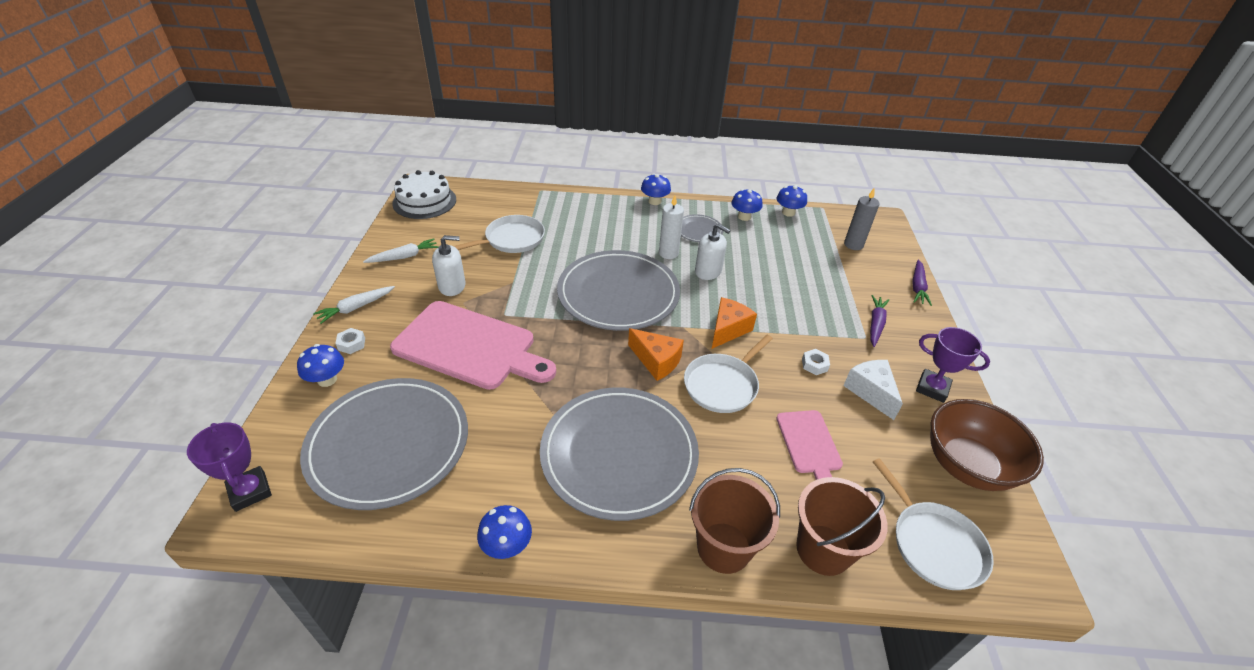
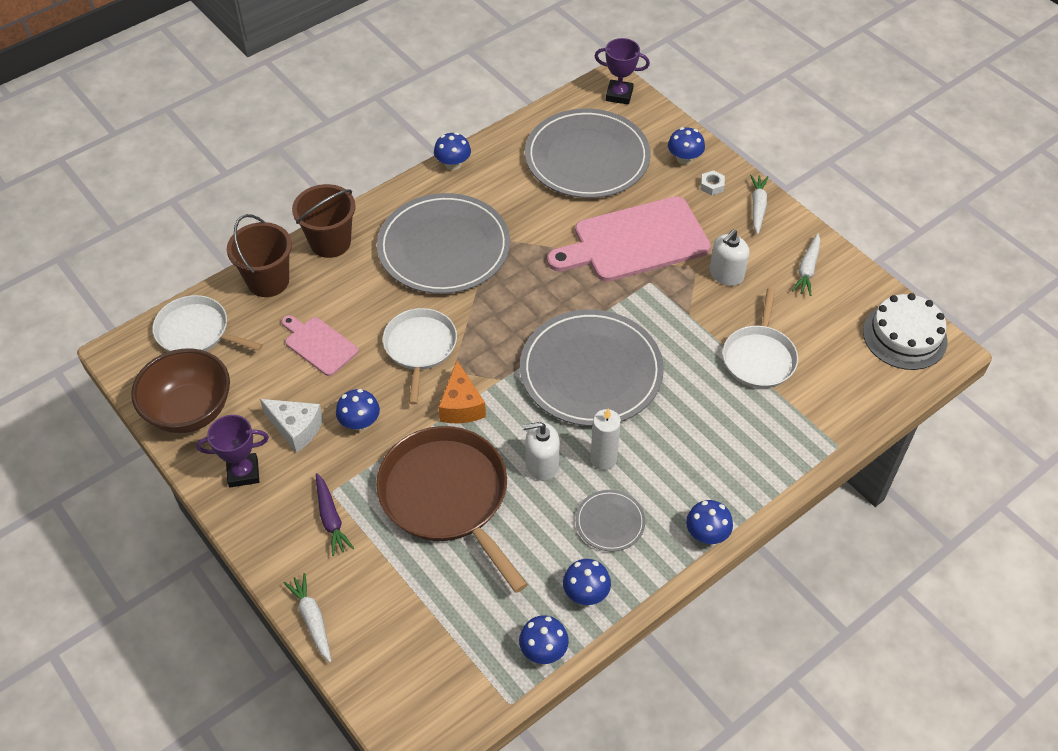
camera: 140 degrees right, 10 degrees up
(656, 361) = (489, 330): orange cheese -> none
(785, 291) = (447, 497): none -> brown pan
(814, 365) = (360, 422): white nut -> blue mushroom
(853, 245) = (424, 645): grey candle -> none
(917, 287) = (312, 619): purple carrot -> white carrot

